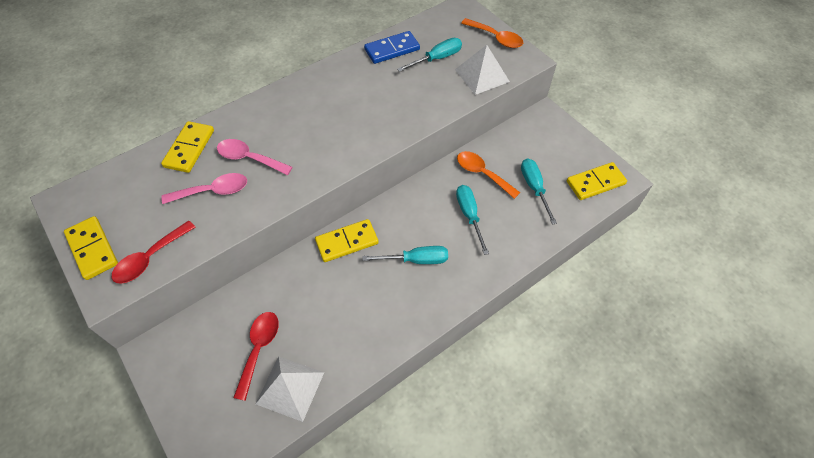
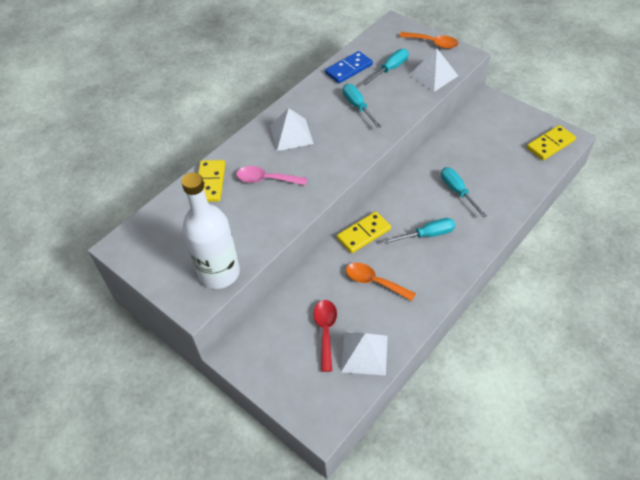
camera: 10 degrees left, 5 degrees down
(92, 249) = (165, 277): yellow domino -> none
(150, 258) = (219, 273): red spoon -> white bottle
(213, 191) = (247, 211): pink spoon -> none
(298, 112) = (291, 134): none -> white pyramid
(482, 174) = (455, 156): orange spoon -> orange spoon (374, 282)
(534, 188) = (502, 159): turquoise screwdriver -> turquoise screwdriver (358, 106)

